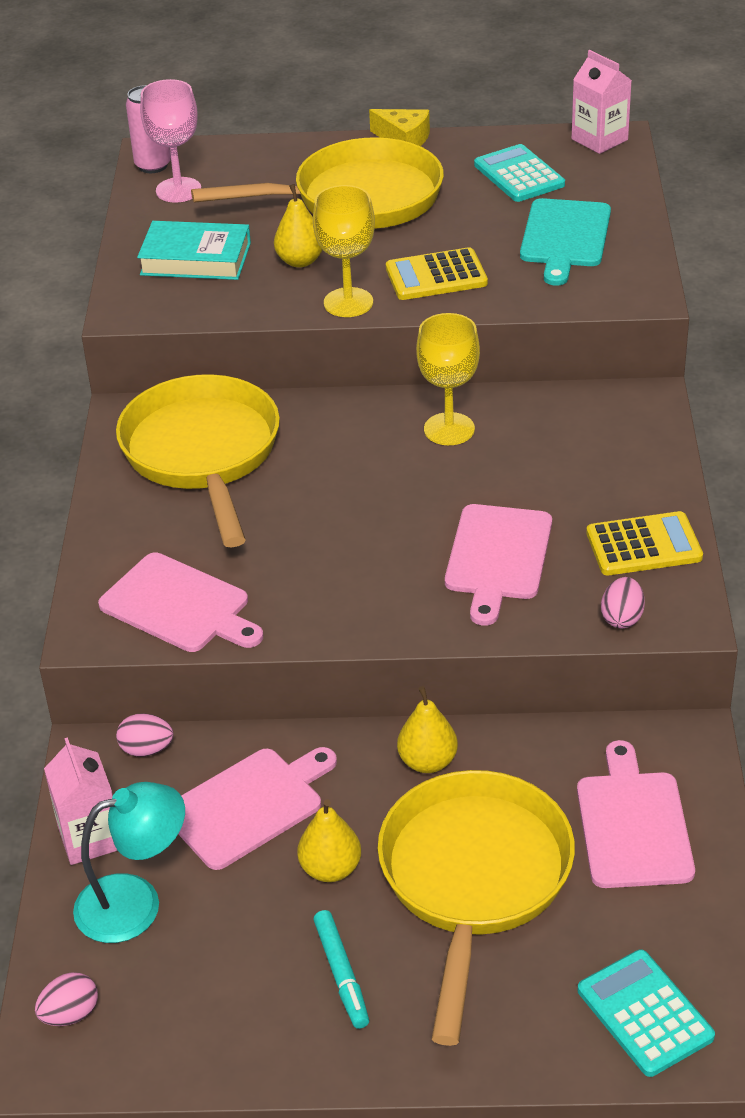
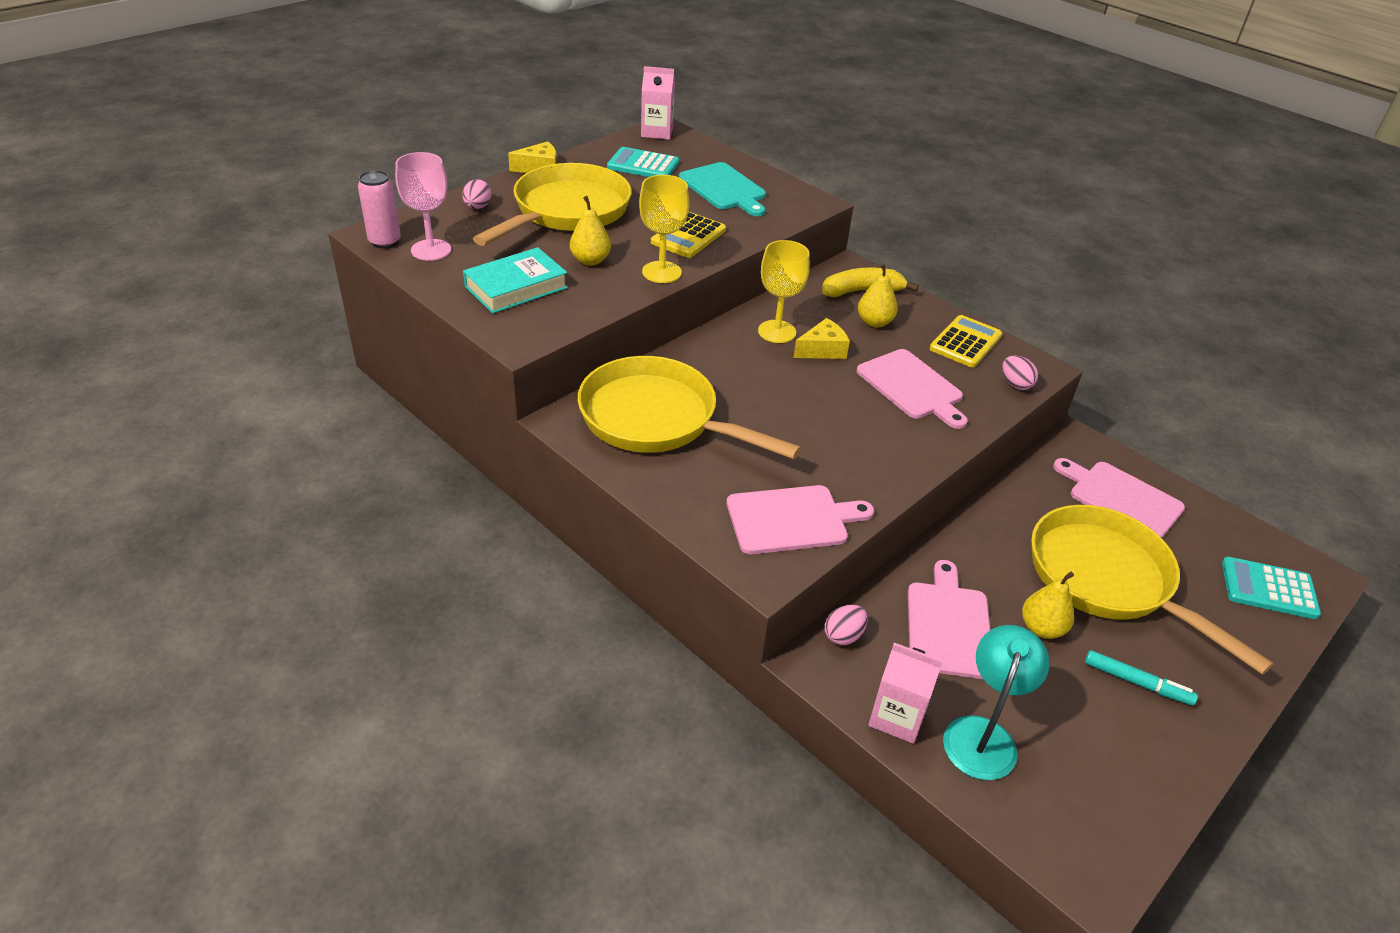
camera: 50 degrees left, 0 degrees up
(70, 1014) = (1058, 837): pink egg -> pink egg (477, 207)
(427, 762) = (992, 533): yellow pear -> yellow pear (874, 322)
(466, 471) = (822, 350): none -> yellow cheese
(618, 431) = (862, 291): none -> yellow banana

